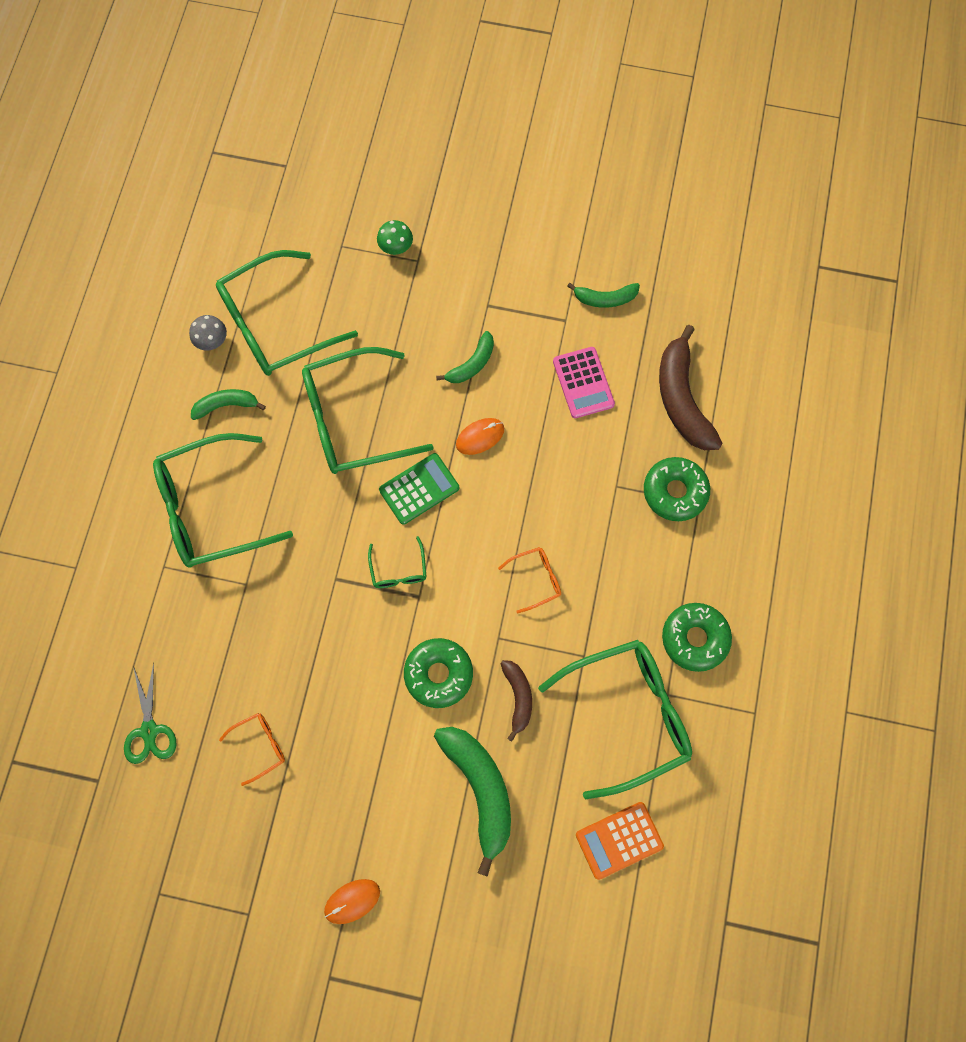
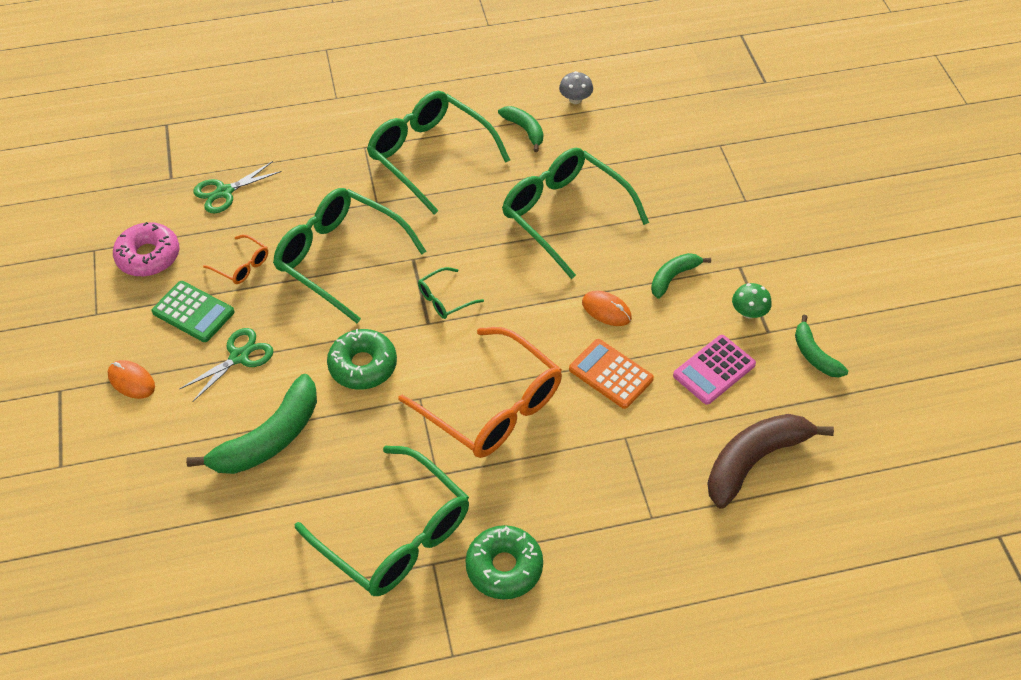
camera: 65 degrees right, 20 degrees down
(198, 837) = (148, 256): none -> pink donut
(275, 324) = (617, 132): green glasses -> green glasses (340, 258)
(373, 786) = (239, 357): none -> green scissors
(396, 246) = (747, 181): green mushroom -> green mushroom (749, 312)
(419, 489) = (529, 285): green calculator -> green calculator (193, 312)
(472, 364) = (673, 277): green banana -> green banana turned 120 degrees clockwise
(518, 697) = (370, 435): brown banana -> none
(536, 579) = (492, 406): orange glasses -> orange glasses, size x2.27
(619, 840) = (266, 574): orange calculator -> orange calculator (611, 374)
(675, 492) = (650, 491): green donut -> none

